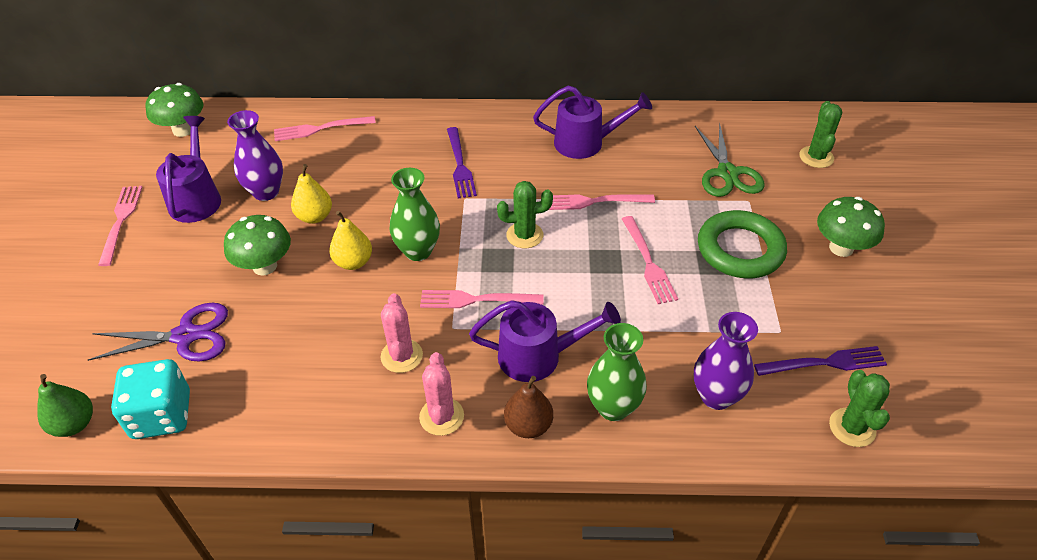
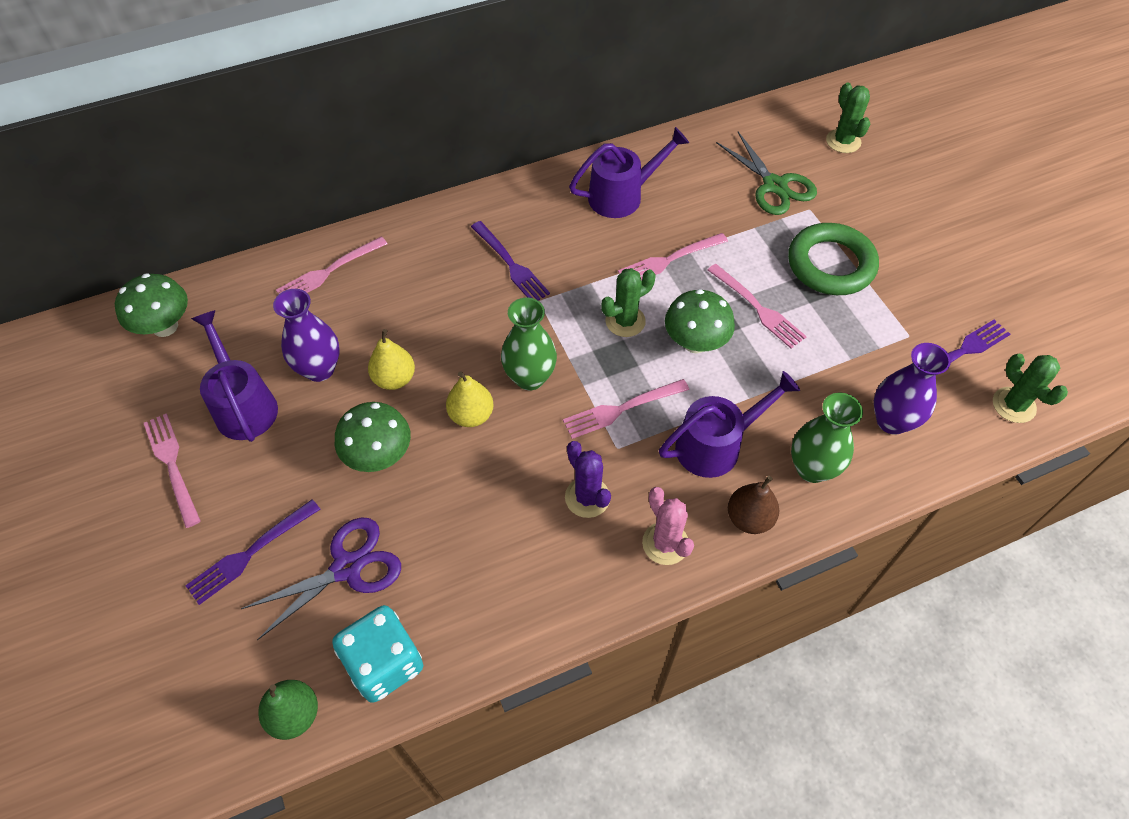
camera: 25 degrees left, 10 degrees up
(127, 299) = (250, 554): none -> purple fork
(401, 356) = (587, 497): pink cactus -> purple cactus
(841, 248) = (914, 231): green mushroom -> green mushroom (695, 342)

